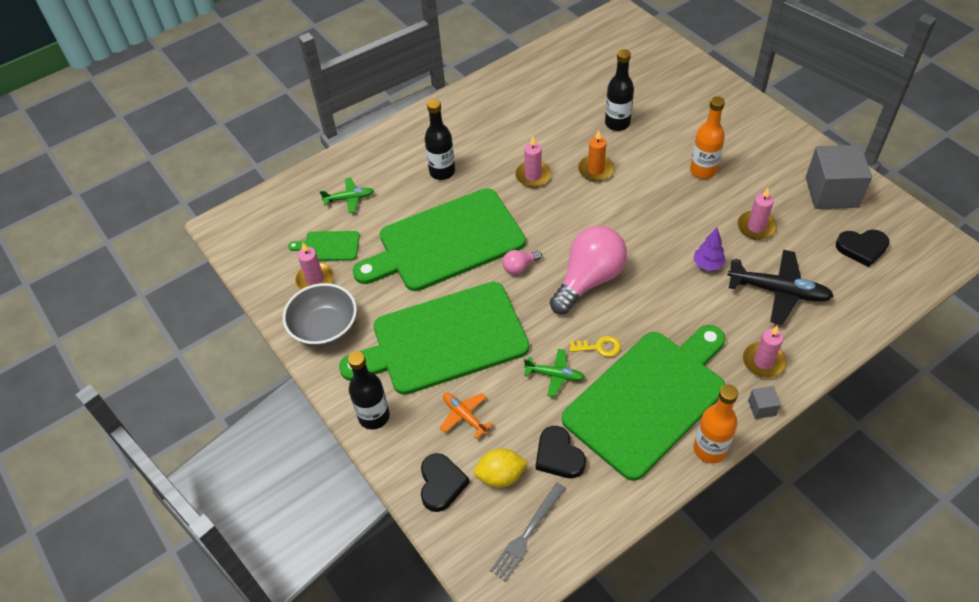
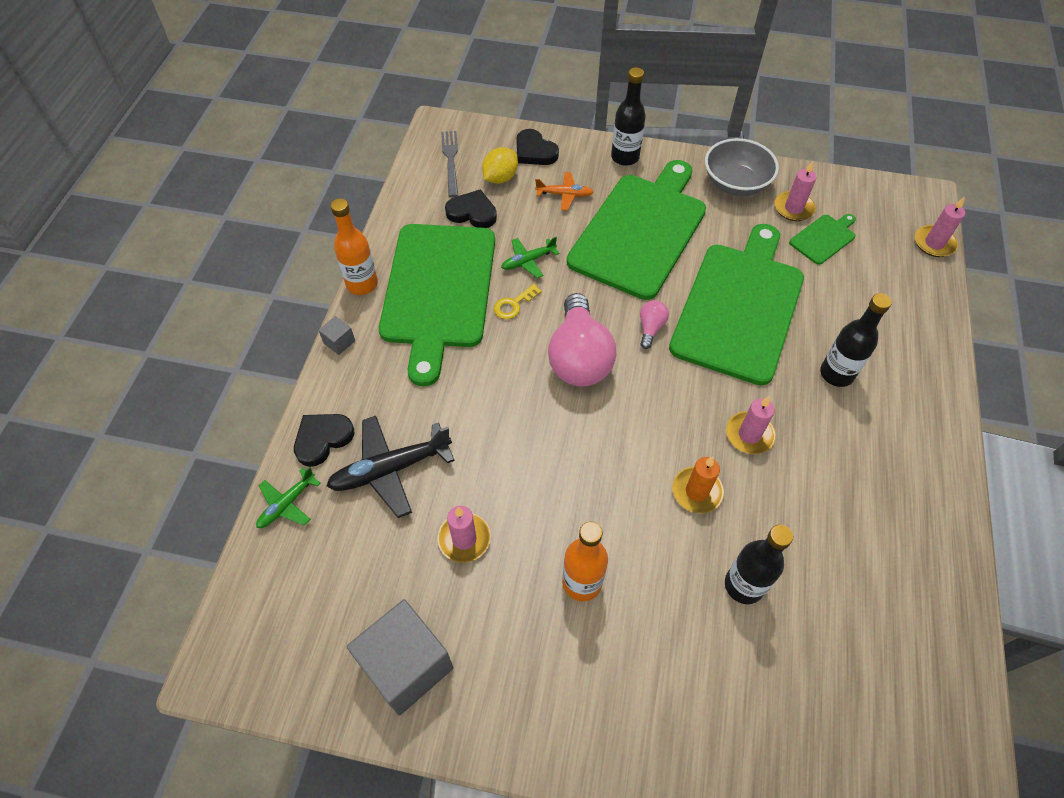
camera: 135 degrees right, 5 degrees up
(349, 198) = (872, 288): green plane -> green plane (287, 504)
(707, 265) = (482, 451): purple tree -> none
(763, 362) = (362, 384): pink candle -> pink candle (934, 243)
(862, 248) = (327, 594): black heart -> black heart (322, 439)

